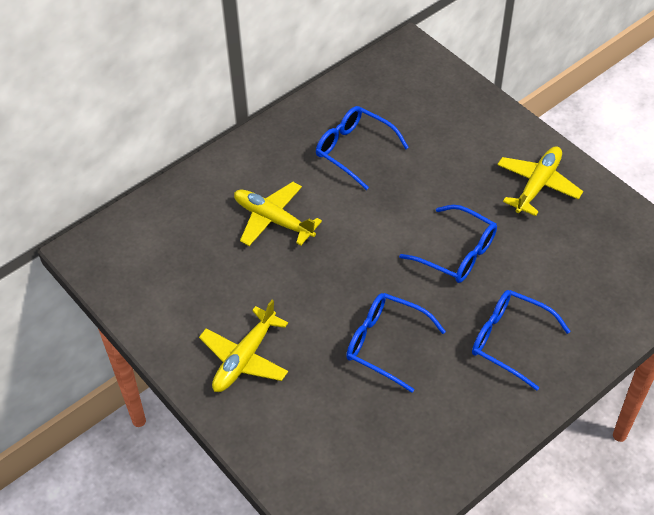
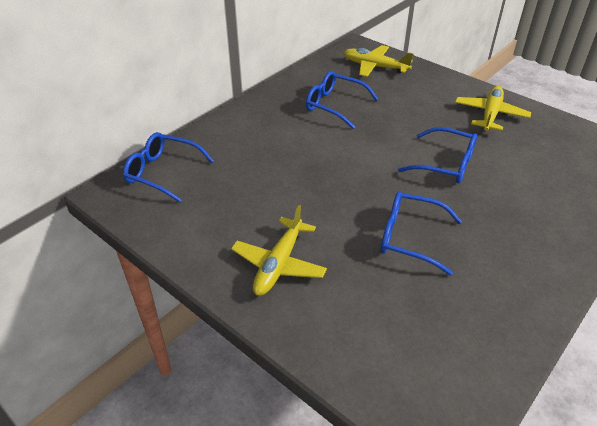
camera: 10 degrees left, 10 degrees down
(273, 220) = (279, 155): yellow plane -> yellow plane (375, 67)
(510, 341) = (521, 223): blue glasses -> blue glasses (163, 172)

